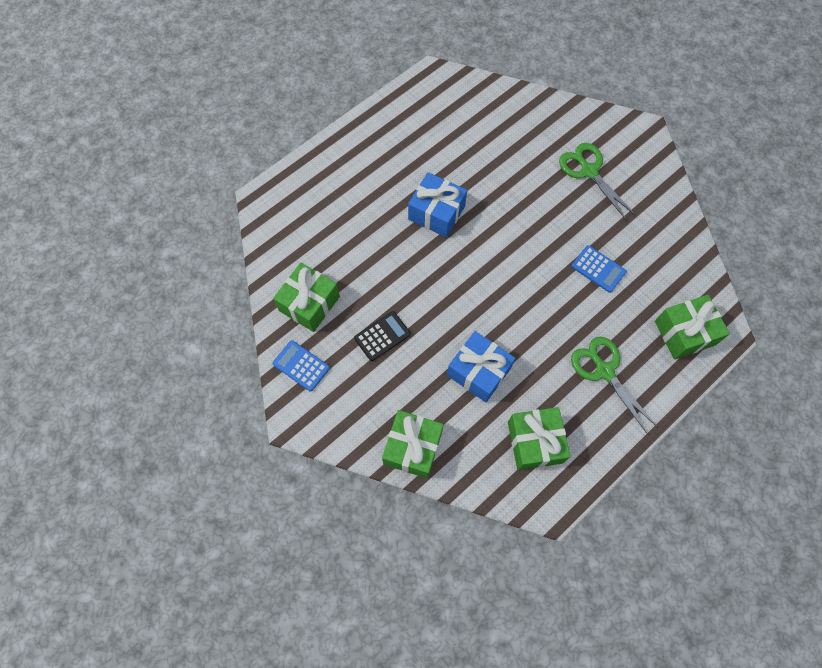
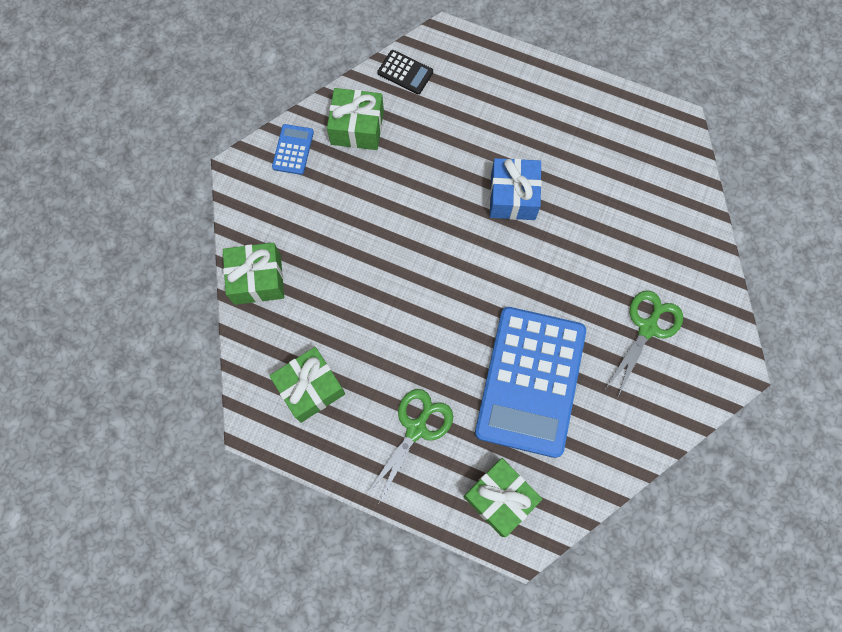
camera: 65 degrees right, 5 degrees up
(382, 336) = (355, 205): black calculator -> black calculator (405, 72)
(478, 372) = (359, 307): blue gift -> none
(598, 269) = (530, 381): blue calculator -> blue calculator, size x2.50

